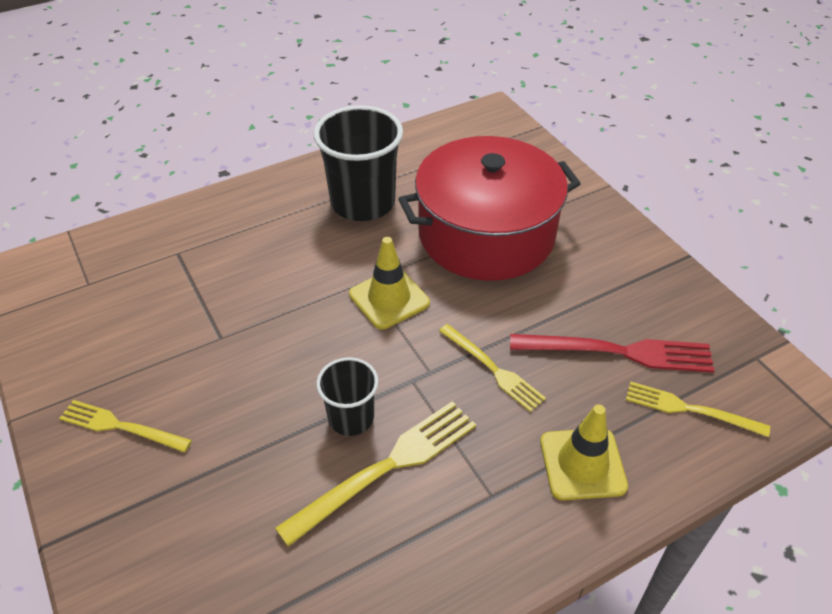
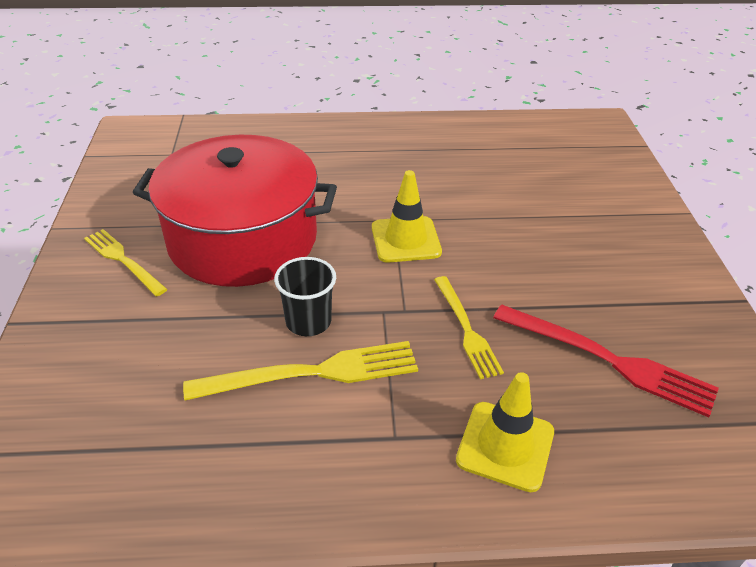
camera: 25 degrees right, 5 degrees down
(363, 203) = (432, 160): black cup -> none
(486, 234) = (532, 217): red pot -> red pot (243, 239)
(690, 409) = (658, 442): yellow fork -> none

